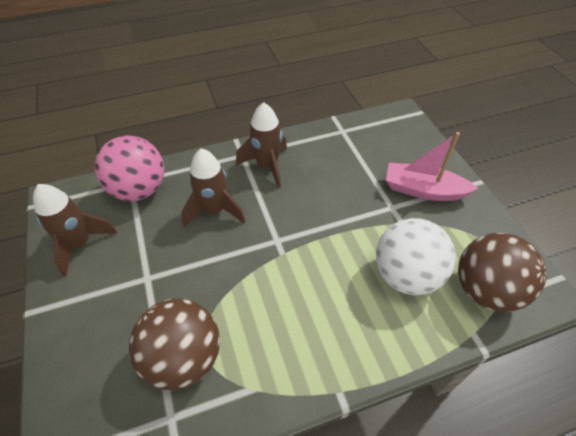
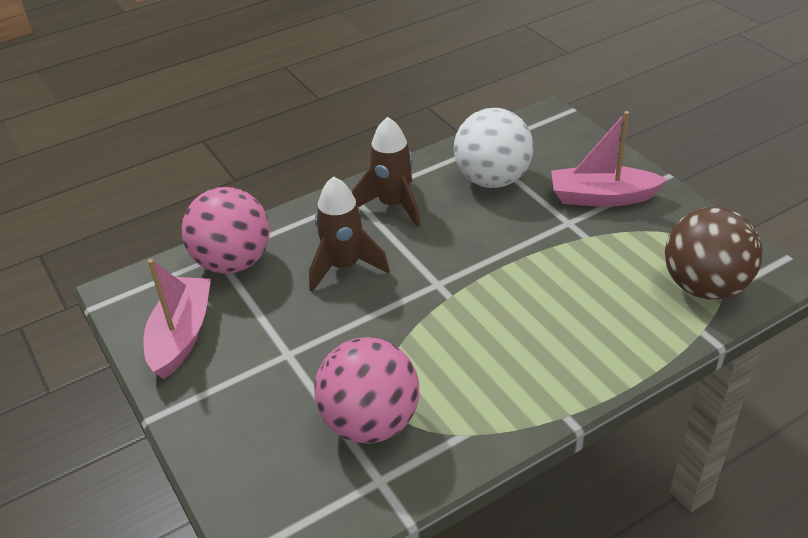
camera: 10 degrees left, 10 degrees down
(80, 244) = (181, 335): brown rocket -> pink boat
(184, 358) = (370, 422): brown ball -> pink ball
(406, 275) = (608, 289): white ball -> white ball (492, 180)

